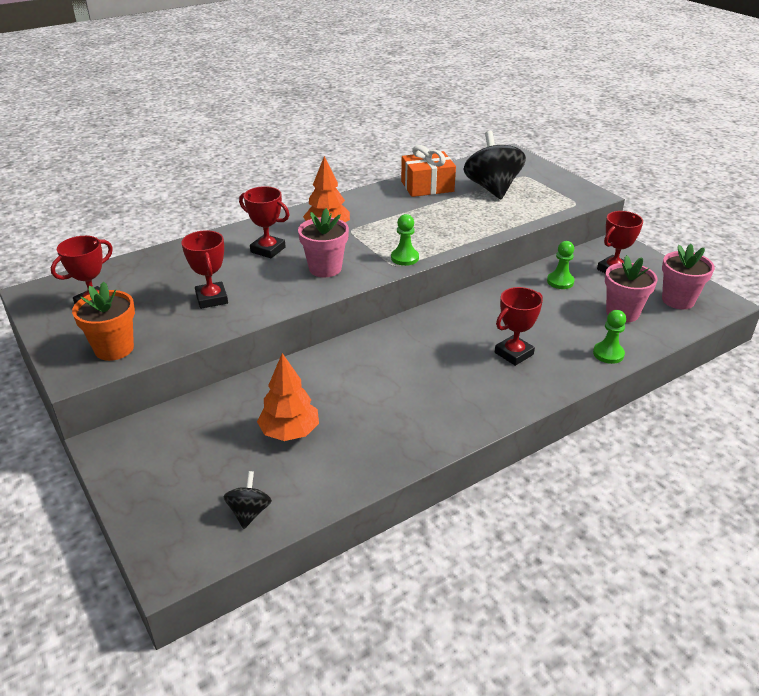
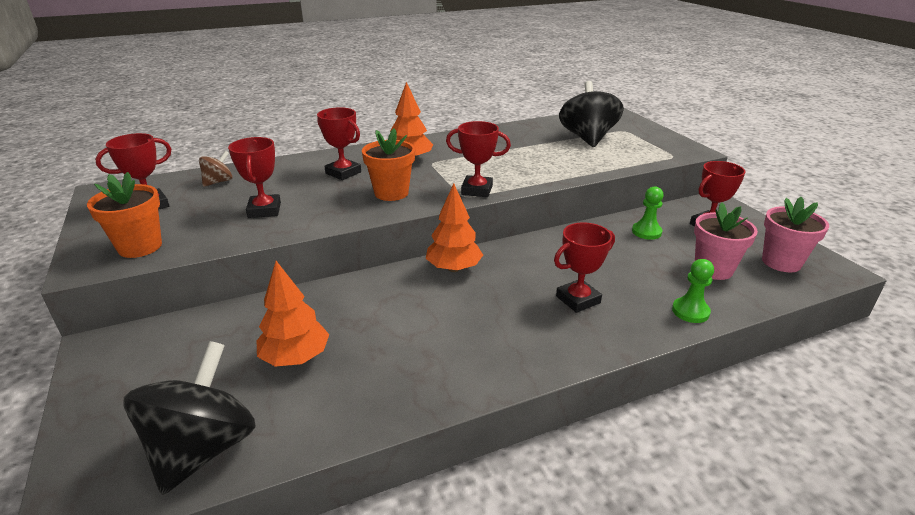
camera: 10 degrees right, 5 degrees down
(147, 271) = (218, 182): none -> brown spinning top
(249, 512) = (203, 449): black spinning top -> black spinning top, size x2.07
(325, 268) = (391, 193): pink flower pot -> orange flower pot
(397, 336) = (454, 268): none -> orange tree
(404, 258) = (477, 190): green pawn -> red trophy
(427, 186) = (522, 133): orange gift -> none

